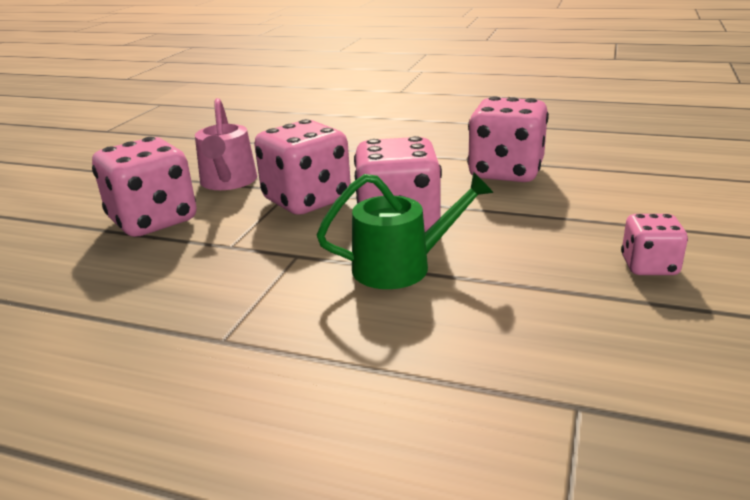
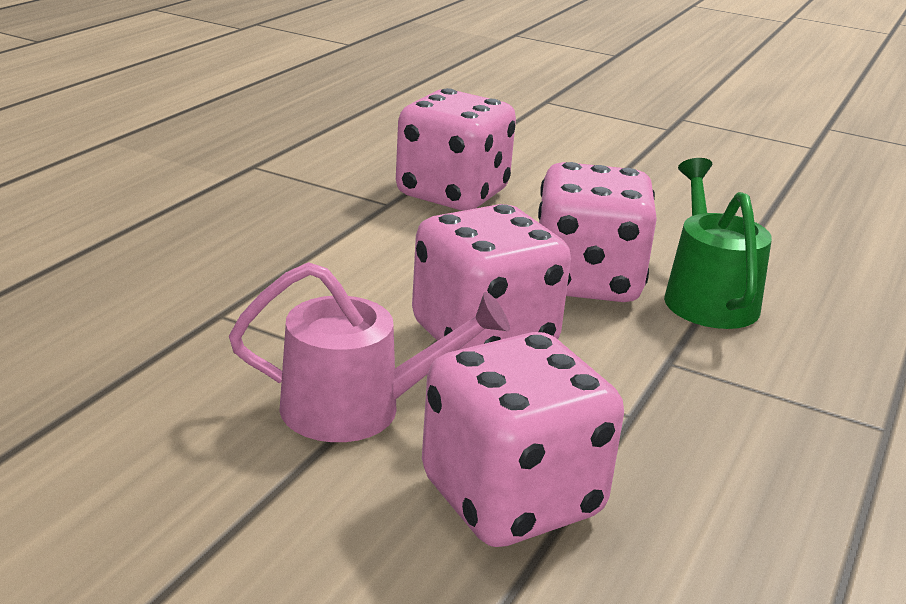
camera: 85 degrees left, 0 degrees up
(649, 266) = (712, 187): pink dice -> none

